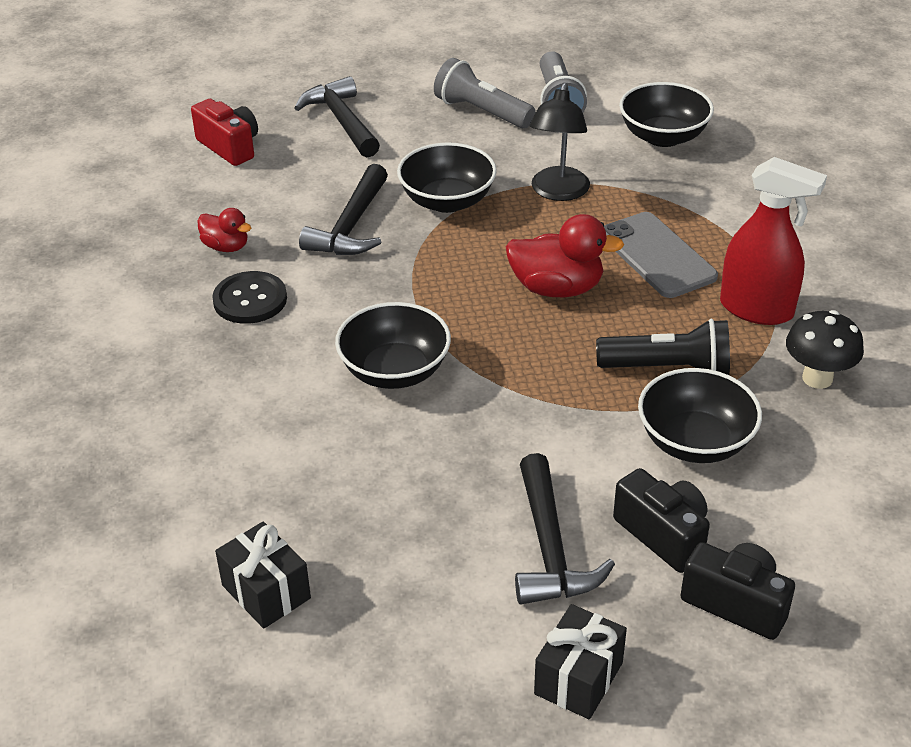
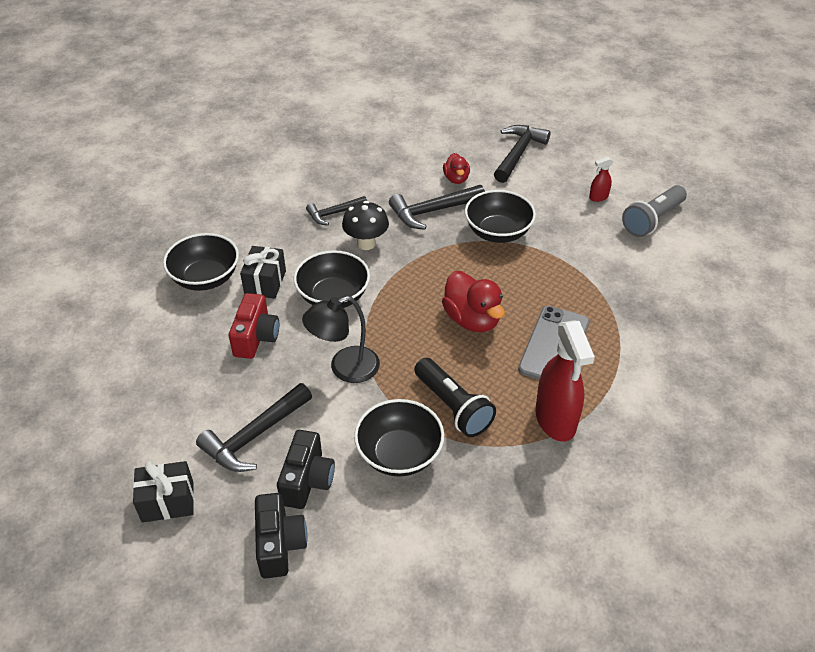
camera: 50 degrees right, 5 degrees up
(226, 247) = (365, 181): red duck -> red duck (456, 179)
(230, 147) = (445, 132): red camera -> red camera (256, 337)
(250, 300) = (334, 214): black button -> black hammer
(266, 592) = (135, 346): black gift -> black gift (265, 282)
(482, 112) = (598, 197): grey flashlight -> red spray bottle
(558, 192) = (562, 270): black lamp -> black lamp (345, 368)
(663, 137) = (679, 284): black bowl -> black bowl (205, 278)
(817, 378) = (519, 485): black mushroom -> black mushroom (366, 244)

